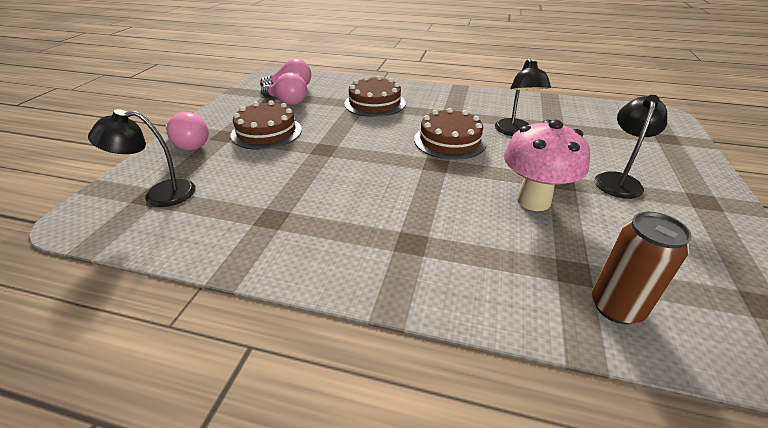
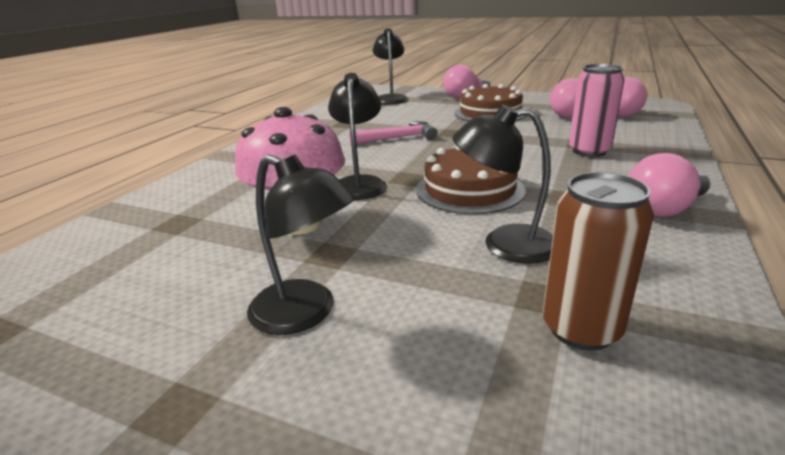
camera: 100 degrees right, 10 degrees down
(337, 176) = (398, 138): none -> pink hammer
(375, 103) = (589, 151): brown cake -> pink can
(453, 184) = (359, 183): none -> black lamp
(456, 96) = (664, 209): none -> pink light bulb
(616, 307) = (119, 233): brown can -> brown can (581, 329)

